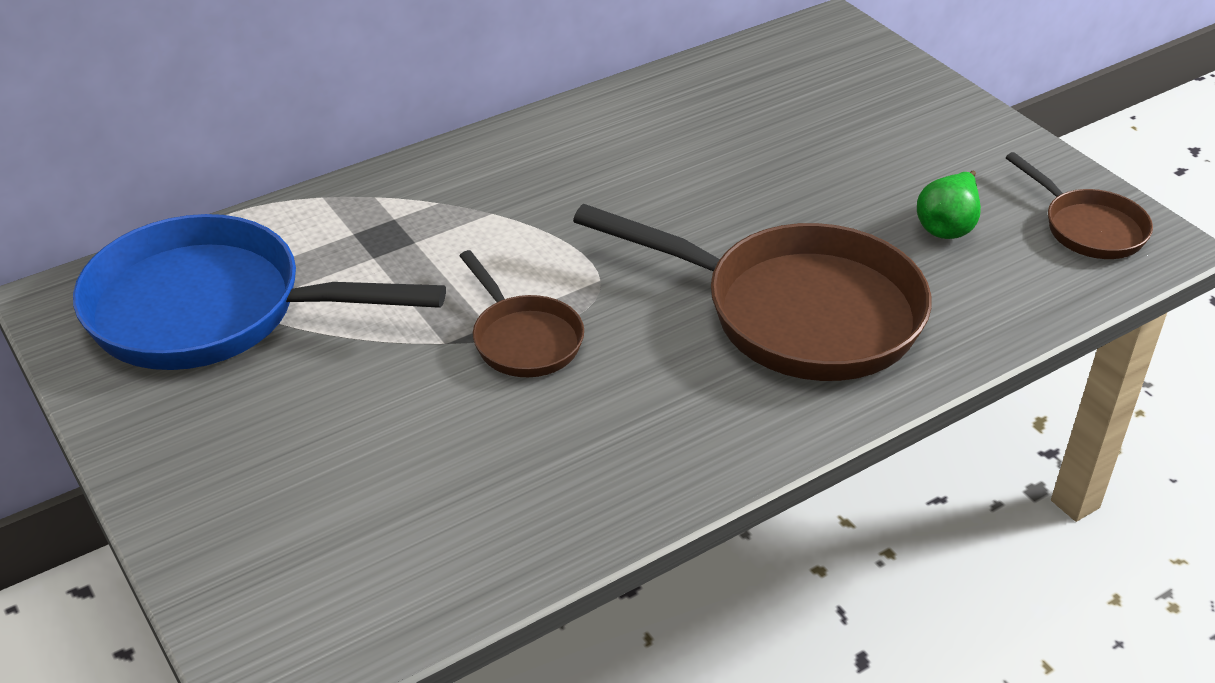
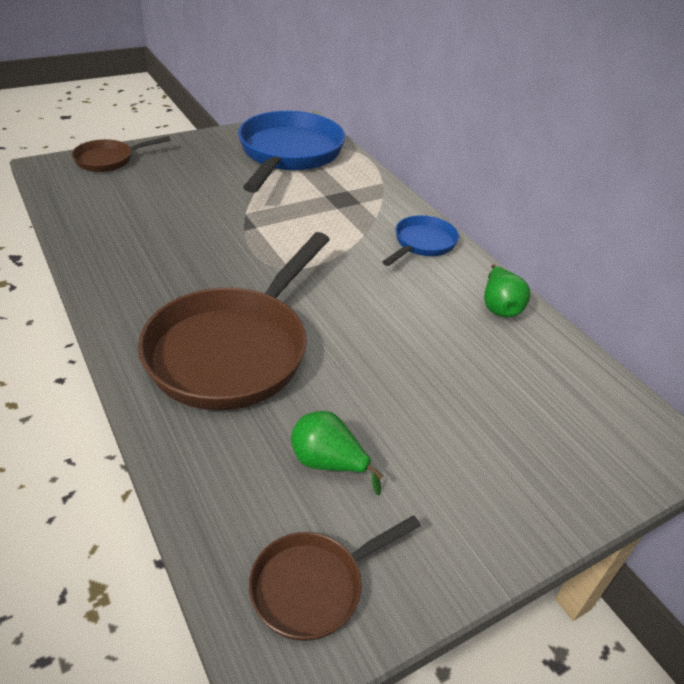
camera: 90 degrees right, 0 degrees up
(509, 159) = (422, 244): none -> blue pan
(523, 339) = (240, 237): brown pan -> brown pan (109, 160)
(643, 105) = (499, 307): none -> green pear

